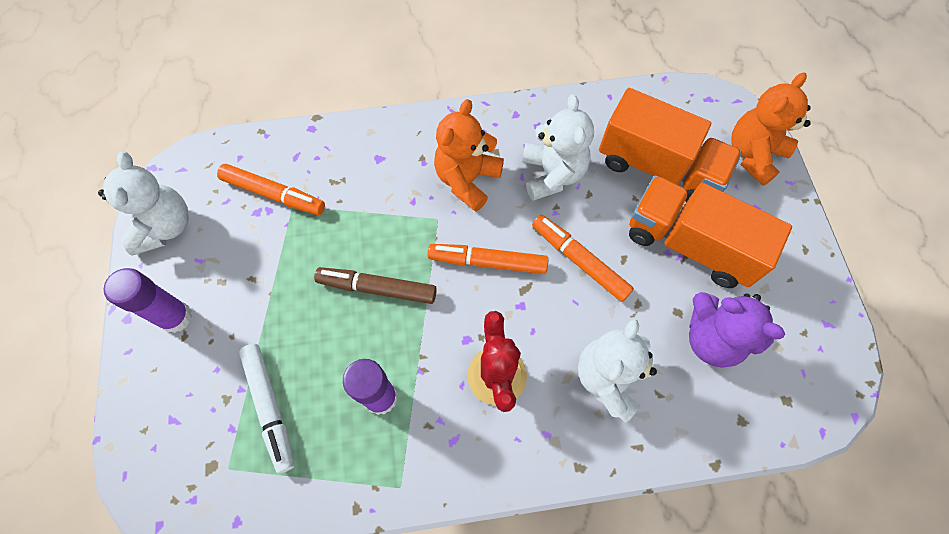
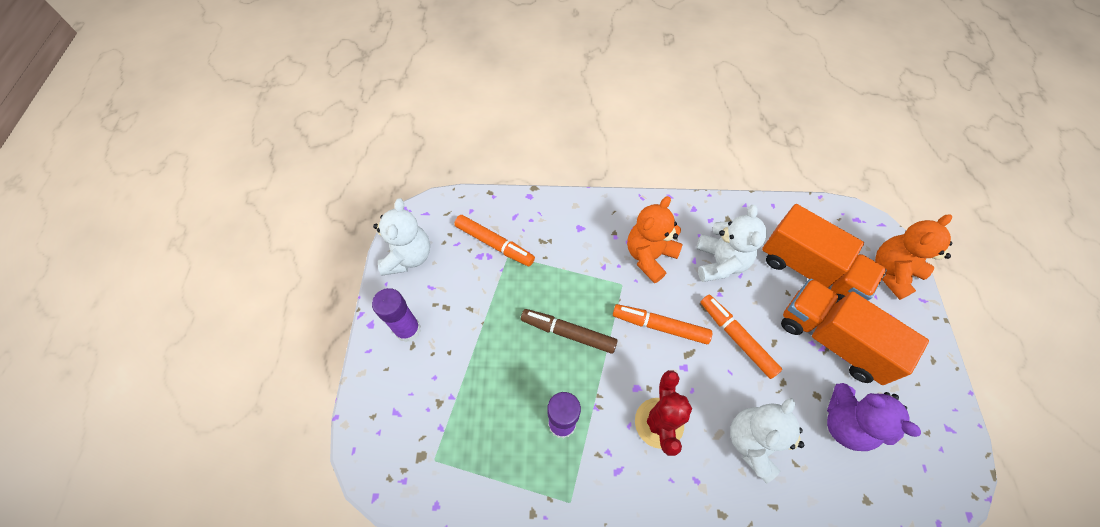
camera: 10 degrees right, 5 degrees down
(270, 407) = (473, 416): white marker -> none

